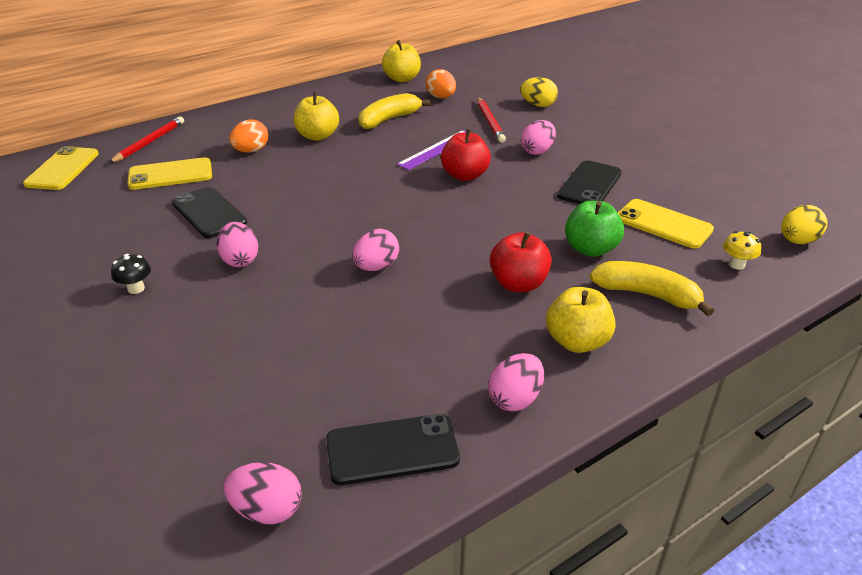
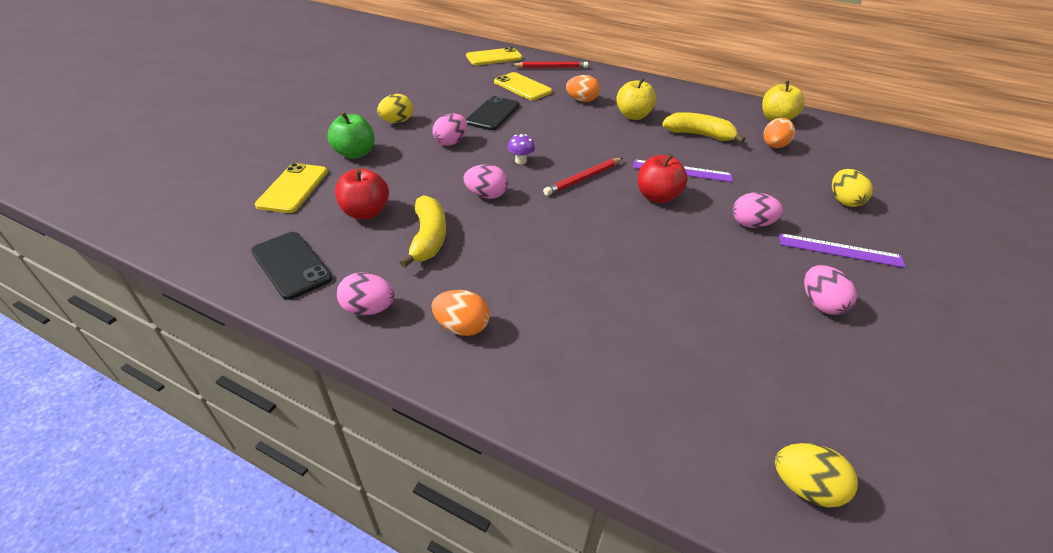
camera: 60 degrees right, 5 degrees up
(136, 288) = (397, 121): black mushroom -> yellow egg
(267, 510) = (224, 234): pink egg -> pink egg (820, 304)
(331, 226) = (520, 161): none -> purple mushroom
(490, 122) = (768, 183): red pencil -> red pencil (583, 179)
(518, 284) = (520, 271): red apple -> red apple (366, 212)
(577, 342) = (462, 327): yellow apple -> orange egg
(589, 184) = (730, 273): black phone -> none
(590, 249) = (612, 301): green apple -> green apple (355, 153)
(592, 132) = (840, 250): none -> purple ruler
(647, 295) = (568, 360): yellow banana -> yellow banana (428, 238)
(663, 224) = (711, 346): yellow phone -> yellow phone (293, 188)
(736, 264) = (688, 427): yellow mushroom -> none

